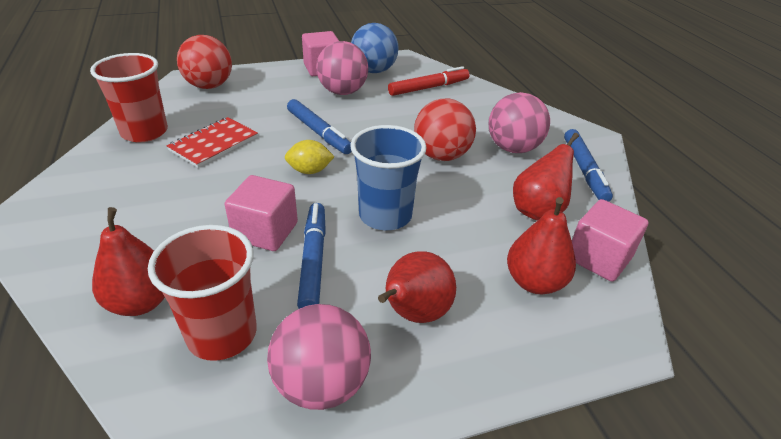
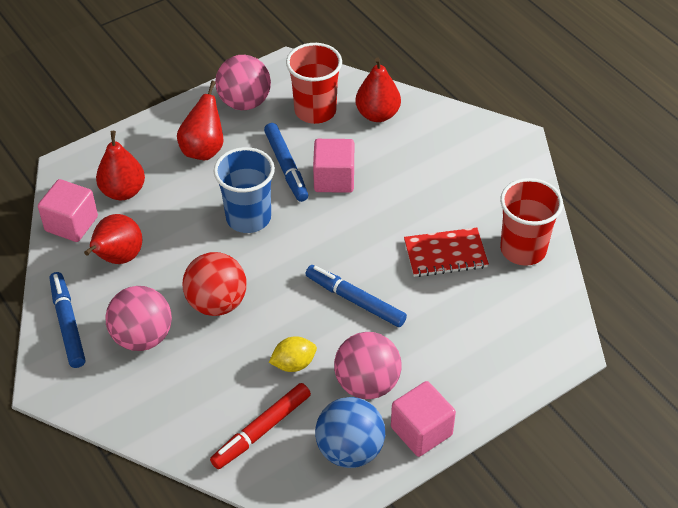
camera: 165 degrees right, 10 degrees up
(209, 86) = (530, 344): red ball -> none
(214, 144) = (445, 254): red notebook -> red notebook turned 60 degrees clockwise
(310, 171) = (335, 246): yellow lemon -> yellow lemon (293, 364)

